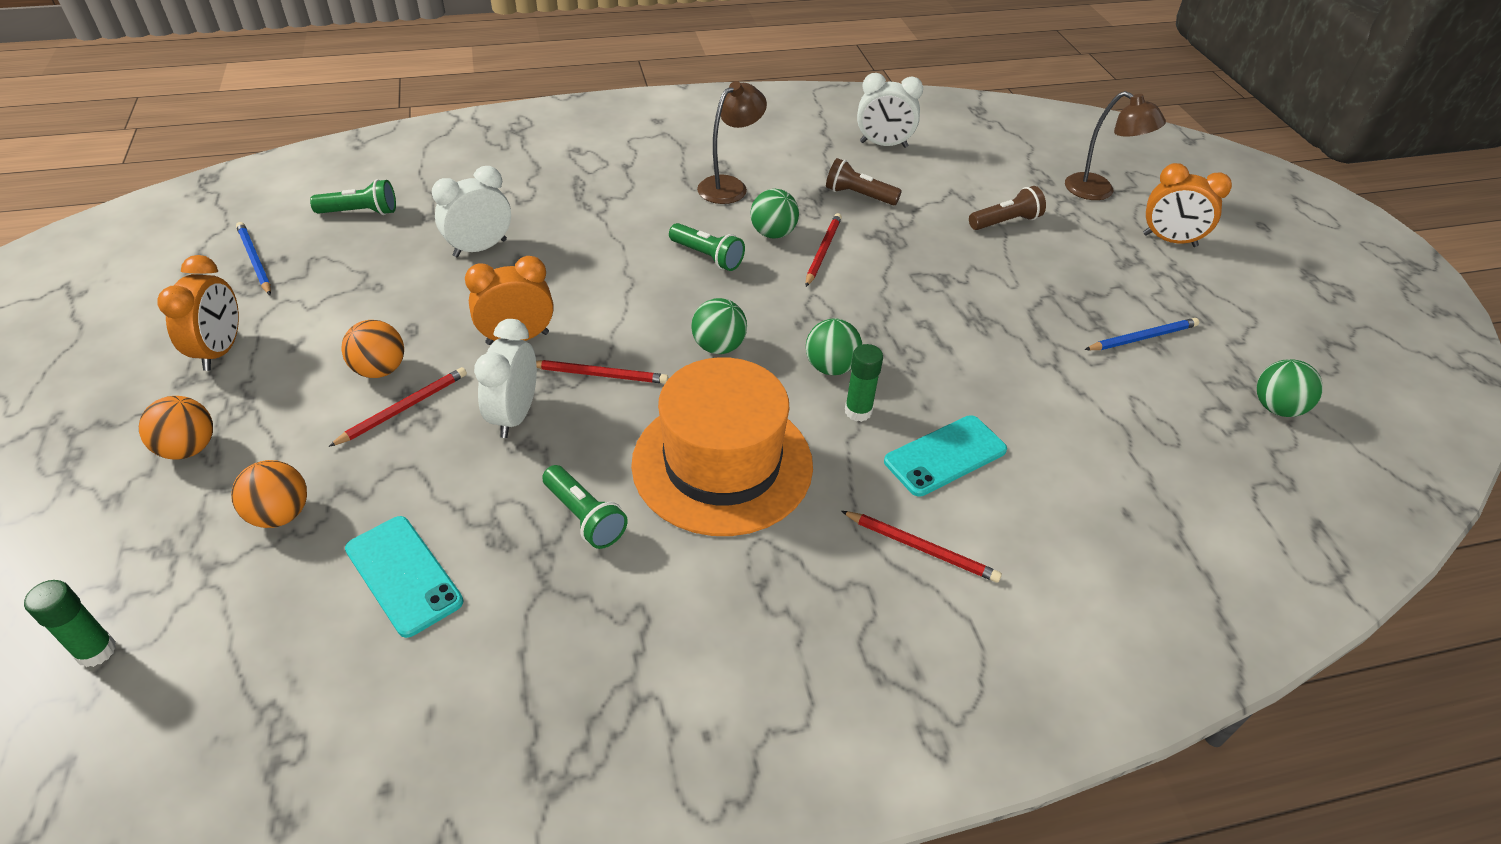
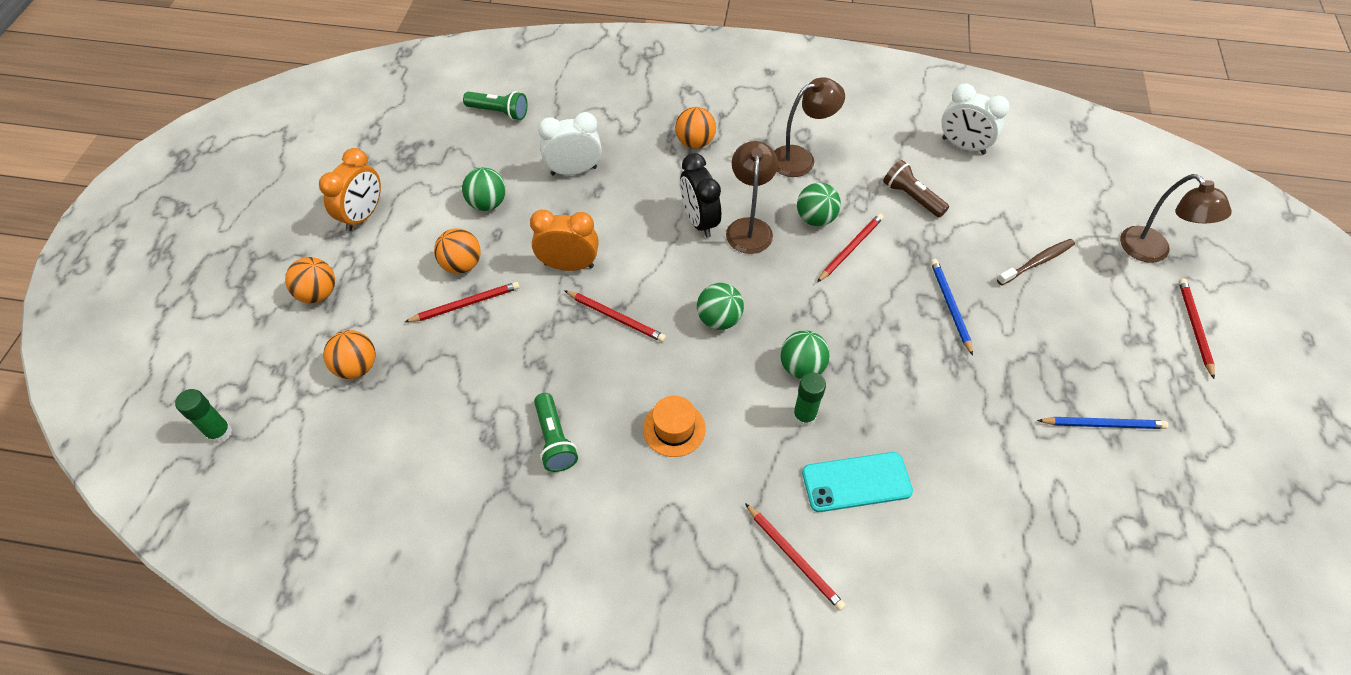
camera: 25 degrees right, 10 degrees up
(255, 260) = (411, 139): blue pencil -> blue pencil (950, 306)
(403, 575) = (417, 444): turquoise phone -> none
(515, 415) = (540, 335): white clock -> none
(609, 195) = (695, 142): none -> orange ball
(650, 263) = (699, 221): none -> black clock
(707, 256) = (749, 227): green flashlight -> brown lamp
(722, 464) = (674, 428): orange hat -> orange hat, size x0.43
(1005, 222) = (1037, 262): brown flashlight -> brown toothbrush
(1169, 240) = (1194, 327): orange clock -> red pencil
(1276, 408) = (1194, 538): green ball -> green ball (487, 203)

